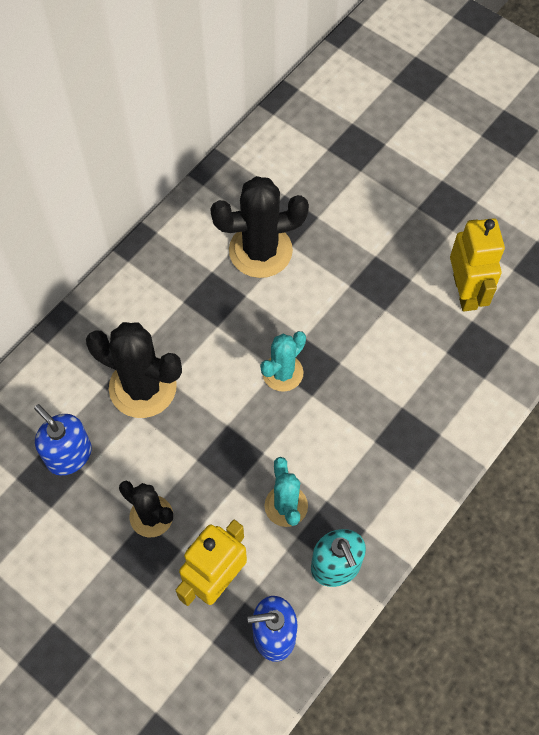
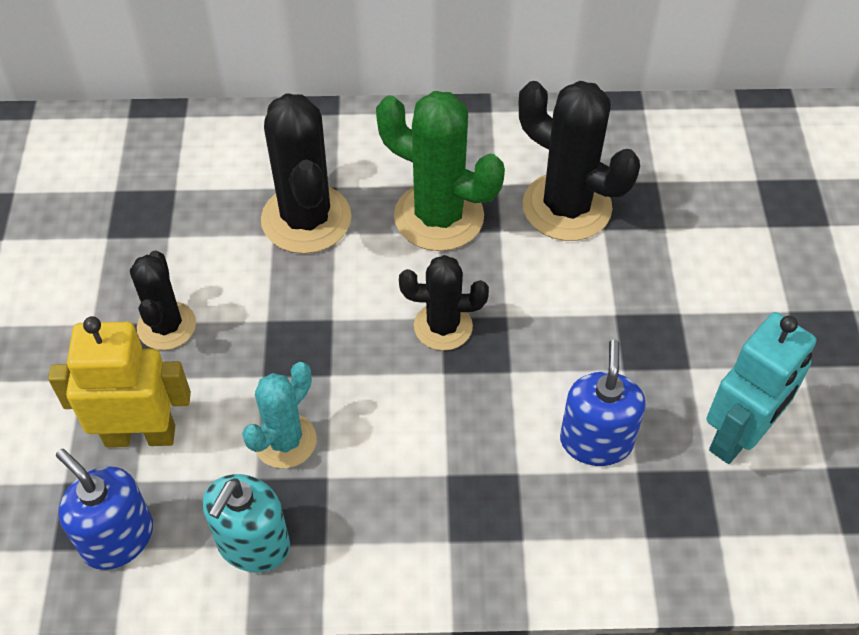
camera: 50 degrees right, 10 degrees down
(69, 455) = (176, 212): blue soap dispenser -> blue soap dispenser (596, 441)
(207, 318) = (439, 216): none -> green cactus
(282, 373) = (443, 326): turquoise cactus -> black cactus
(465, 292) = (738, 436): yellow robot -> turquoise robot

